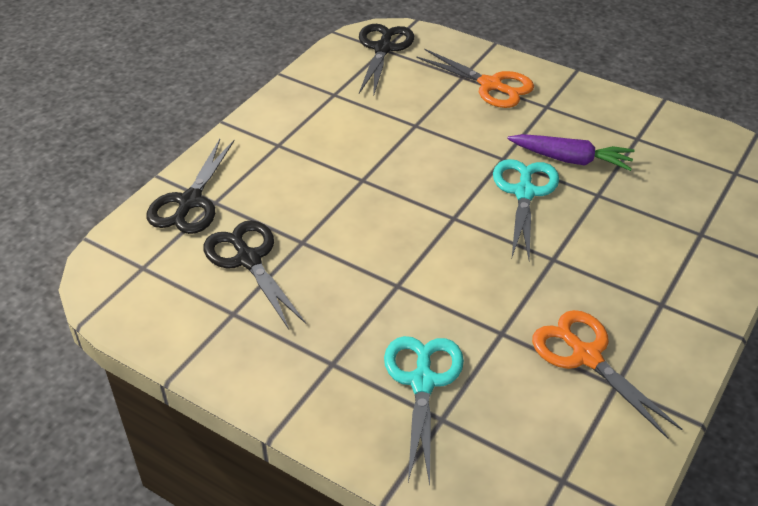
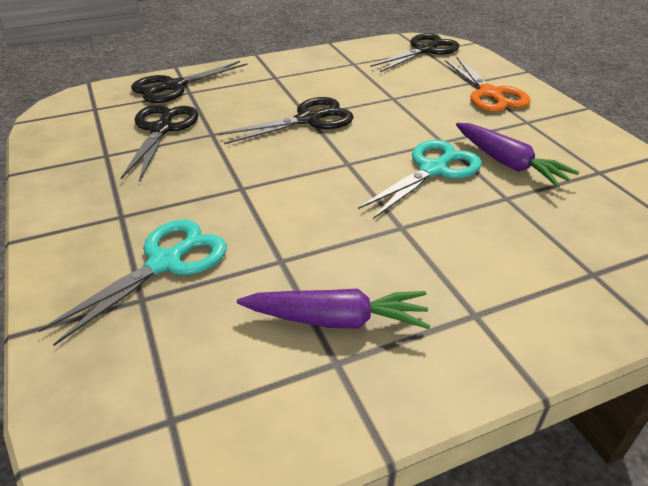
camera: 35 degrees right, 5 degrees down
(370, 185) = (308, 120): none -> black scissors
(586, 356) = (336, 320): orange scissors -> purple carrot

